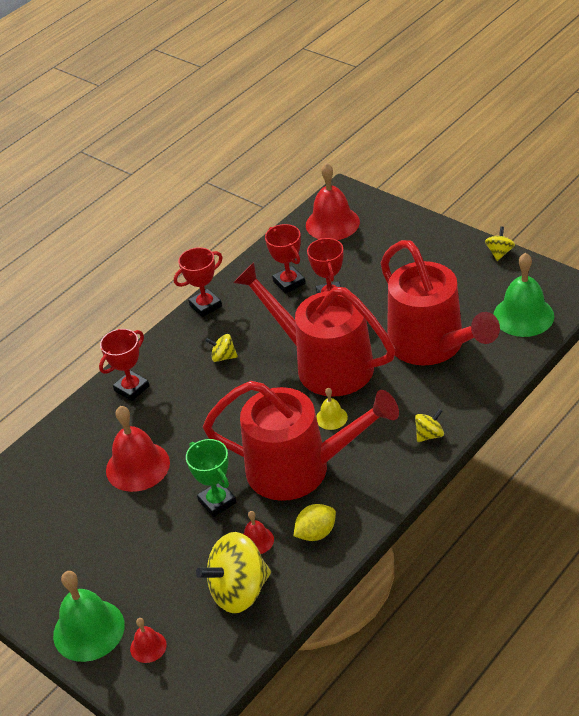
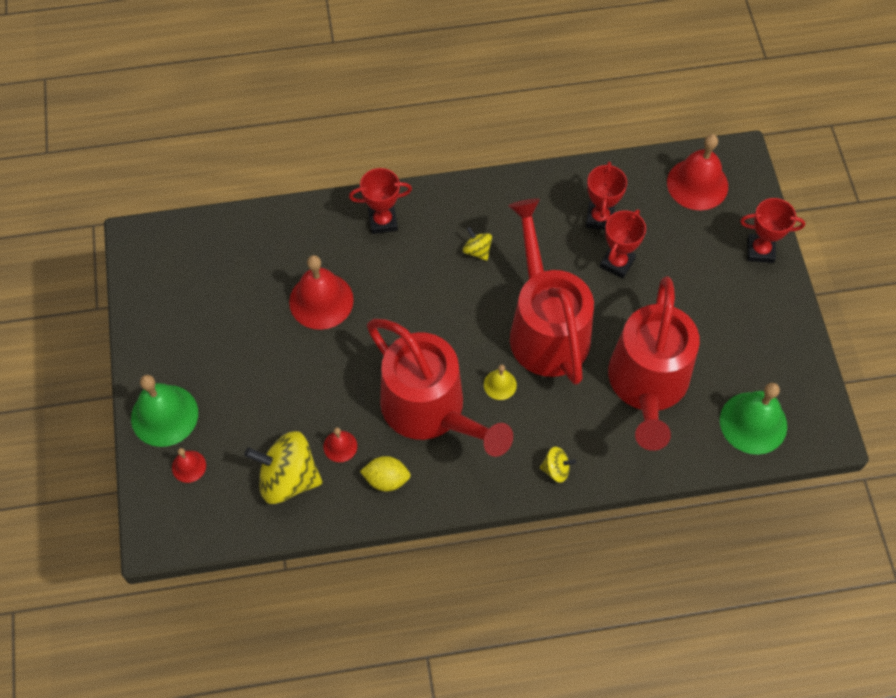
camera: 35 degrees right, 20 degrees up
(205, 306) = (512, 185): red trophy -> red trophy (760, 250)
(217, 502) = (345, 385): green trophy -> none
(499, 253) = (804, 339): yellow spinning top -> none

